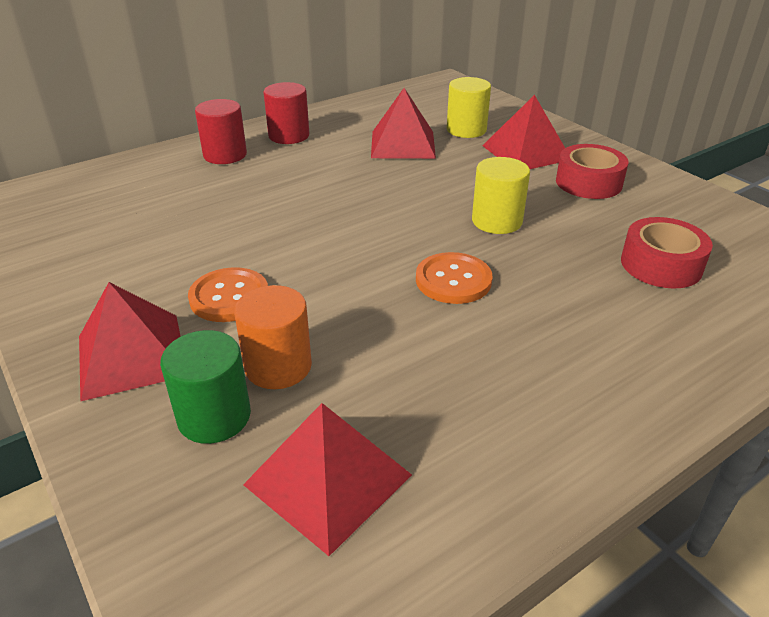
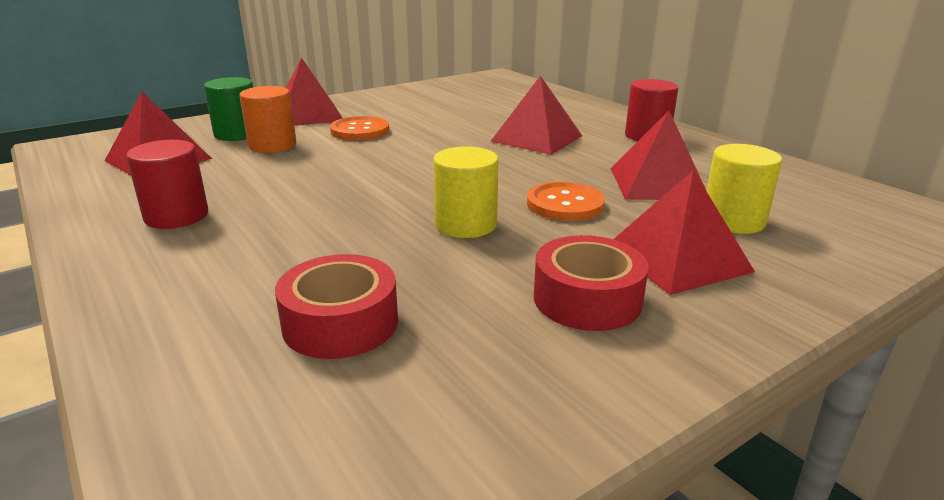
camera: 90 degrees right, 10 degrees down
(225, 155) = (590, 118): red cylinder -> red cylinder (176, 216)
(285, 184) = (536, 138): none -> red pyramid
(453, 280) = (353, 198): orange button -> orange button (565, 204)

